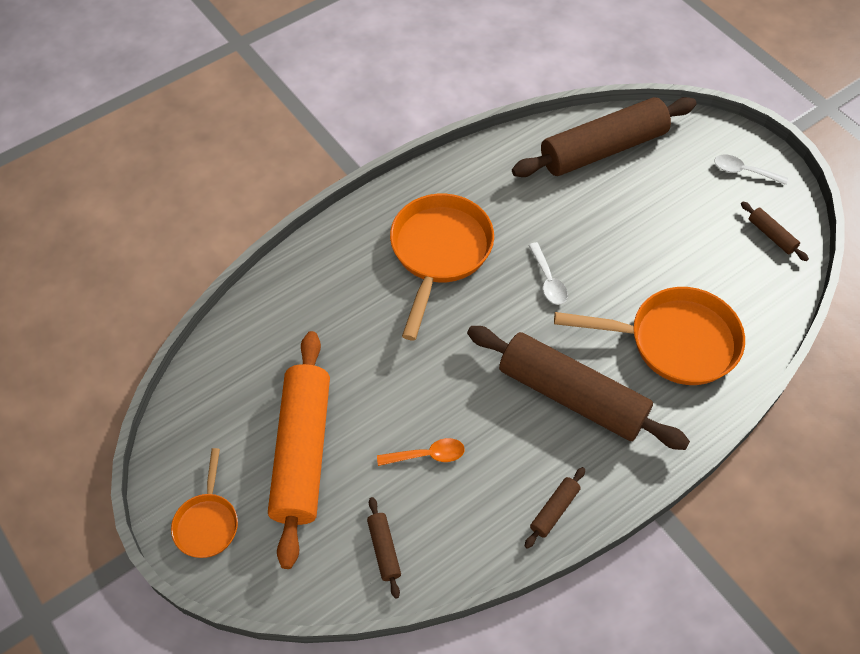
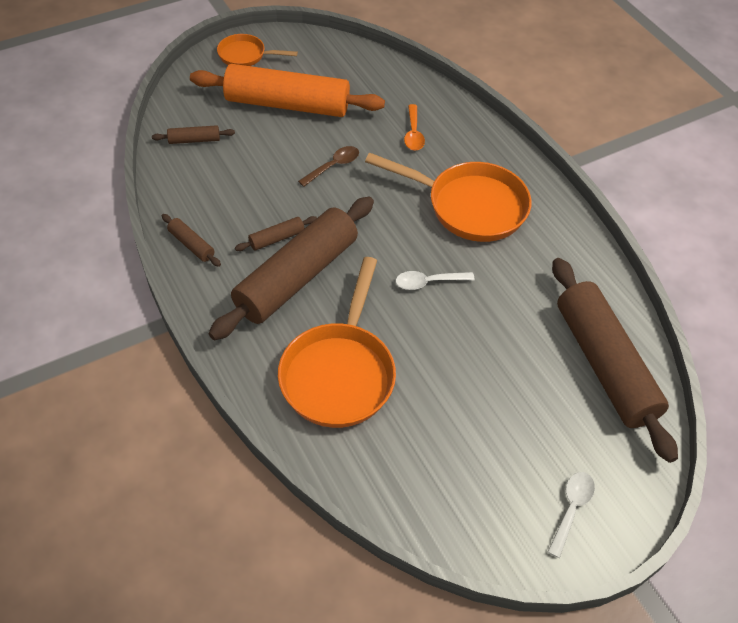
camera: 95 degrees right, 5 degrees down
(403, 385) = (333, 166): none -> brown spoon
(427, 455) = (265, 173): orange spoon -> orange spoon (413, 134)
(771, 235) = (469, 511): brown rolling pin -> brown rolling pin (277, 238)

